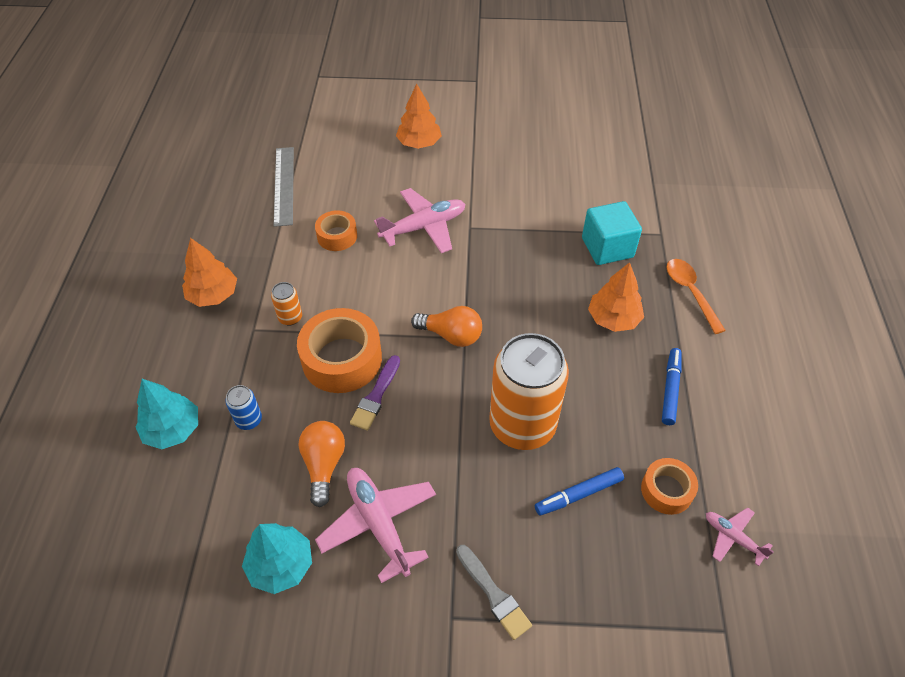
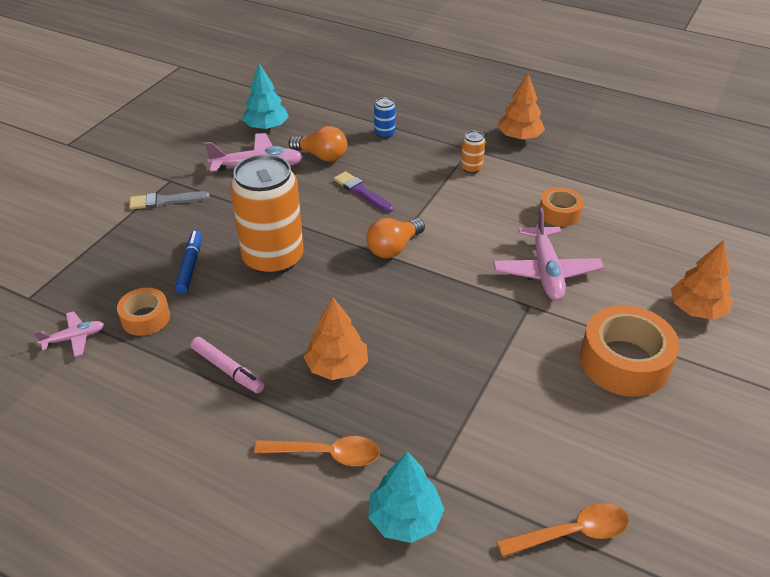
camera: 115 degrees right, 10 degrees down
(172, 430) = (400, 104): turquoise tree -> turquoise tree (405, 518)
(284, 185) = (650, 197): grey ruler -> none
(342, 359) = (410, 184): orange tape -> orange tape (624, 361)
(607, 248) = (439, 409): turquoise cube -> none
(647, 167) = (571, 533): none -> orange spoon
(670, 389) = (227, 370): blue marker -> pink marker

